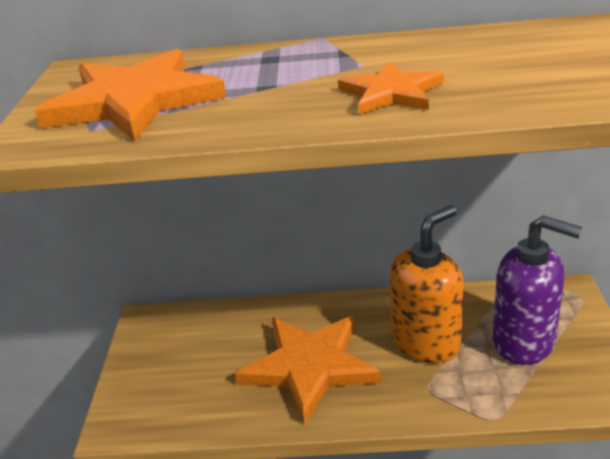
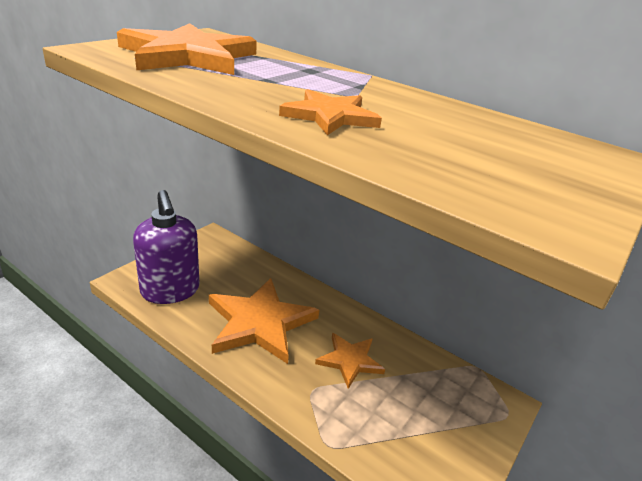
camera: 30 degrees right, 0 degrees up
(426, 342) = (350, 360): orange soap dispenser -> orange star
(524, 342) = (420, 412): purple soap dispenser -> purple soap dispenser (170, 291)

